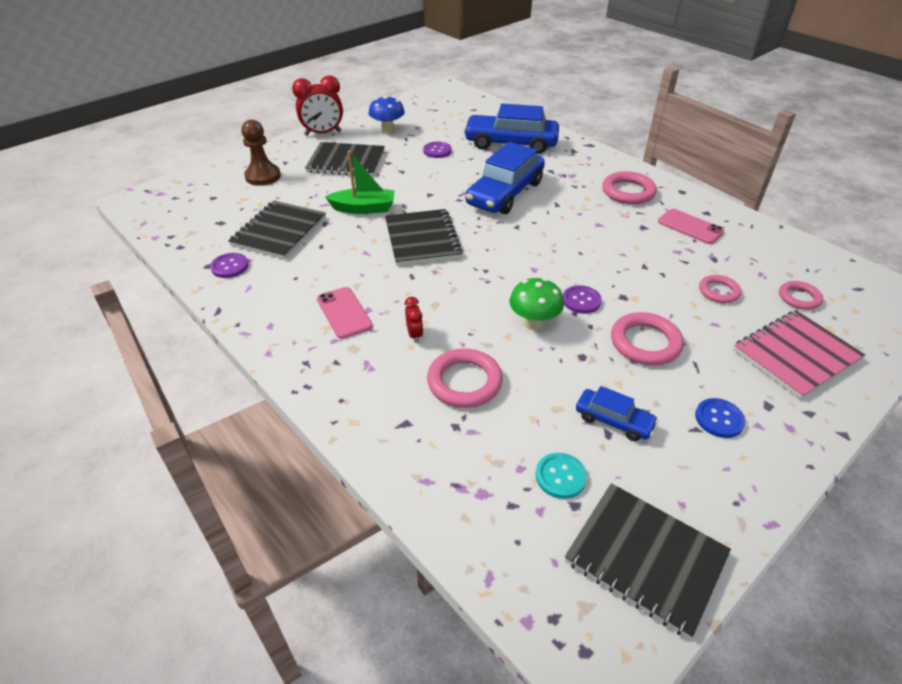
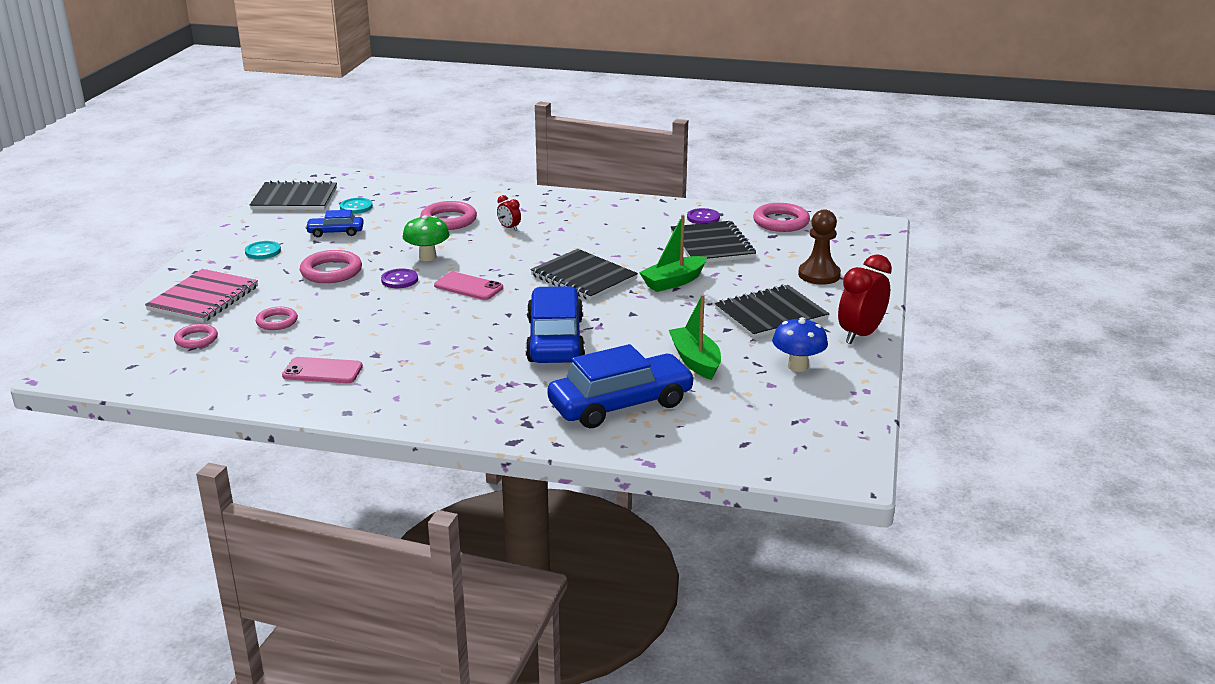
camera: 145 degrees right, 15 degrees down
(344, 313) = (575, 223): pink phone -> pink phone (468, 287)
(437, 151) = (695, 361): purple button -> green boat
(628, 192) = (415, 388): pink ring -> pink ring (781, 222)
(719, 419) = (263, 251): blue button -> turquoise button

